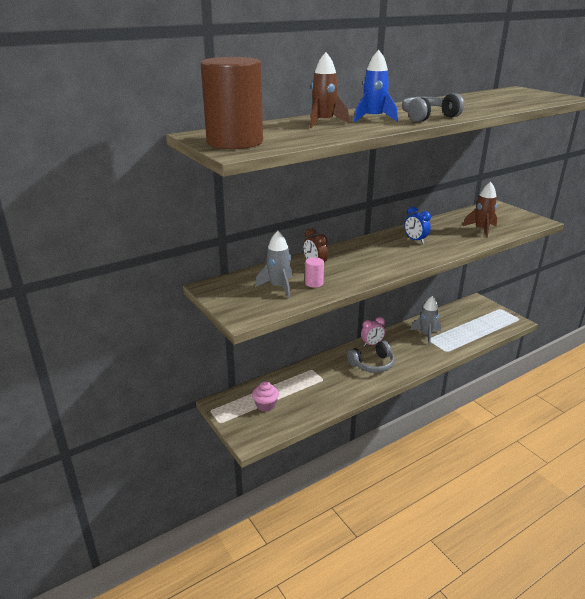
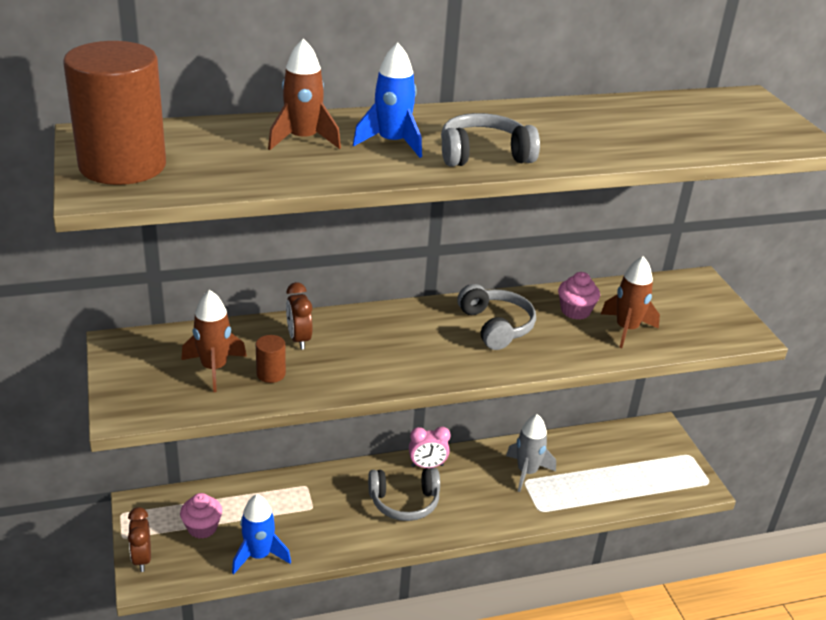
camera: 15 degrees right, 5 degrees up
(240, 431) = (142, 559): none -> brown clock
(278, 287) = (214, 368): grey rocket -> brown rocket
(309, 411) = (259, 555): none -> blue rocket
(314, 283) = (271, 374): pink cylinder -> brown cylinder
(415, 240) = (495, 326): blue clock -> grey headphones
(449, 227) = (575, 311): none -> pink cupcake

